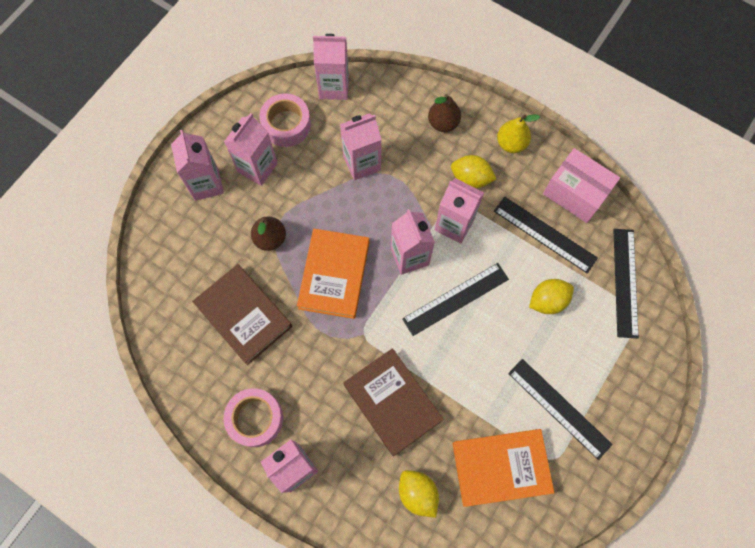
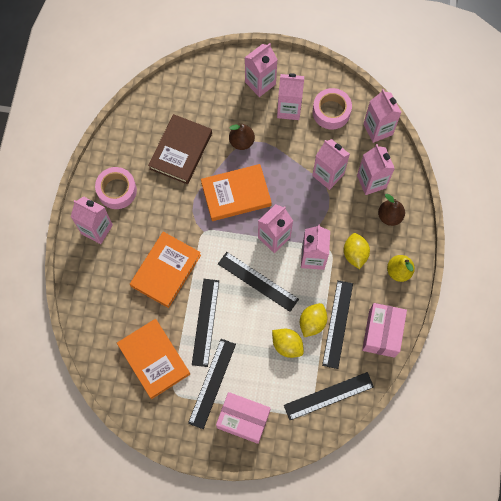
camera: 65 degrees right, 0 degrees up
(392, 402) = (166, 270): brown book -> orange book
(393, 122) = (371, 181): none -> pink carton
(417, 493) = (113, 312): yellow lemon -> yellow lemon (312, 322)
(479, 383) = (205, 322): none -> black ruler
(618, 391) = (243, 419): none -> pink box

